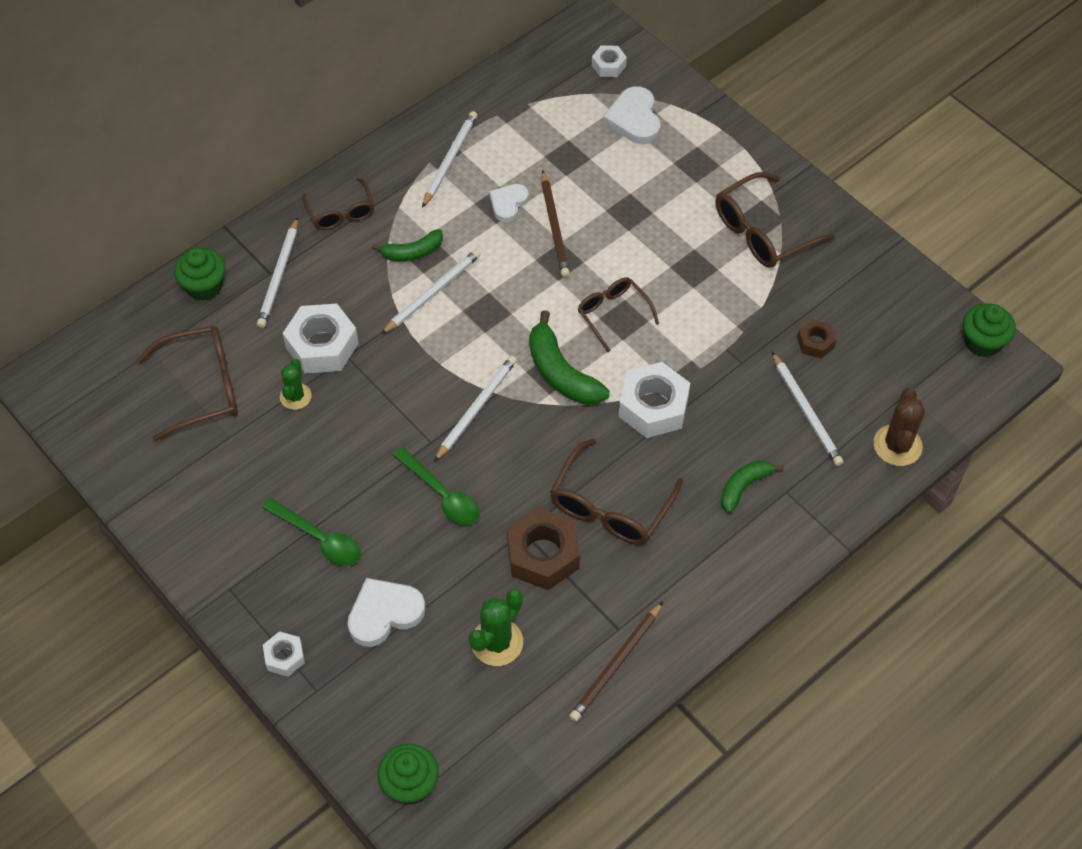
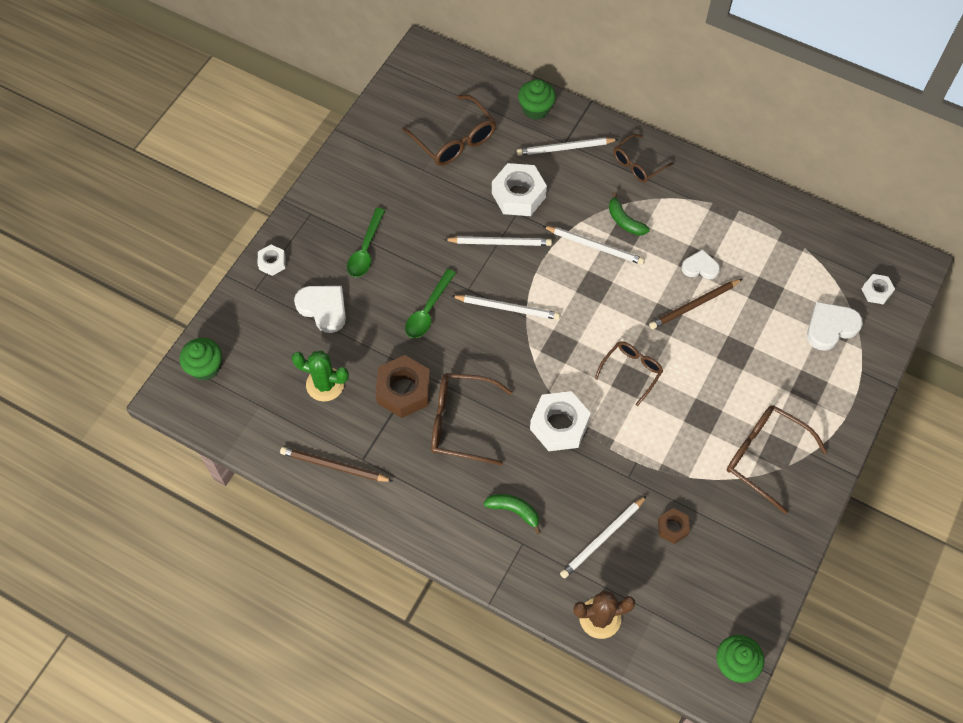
camera: 70 degrees right, 5 degrees up
(295, 396) = (470, 195): green cactus -> none
(449, 160) = (721, 215): white pencil -> white pencil (499, 242)
(561, 373) = (562, 353): green banana -> none

